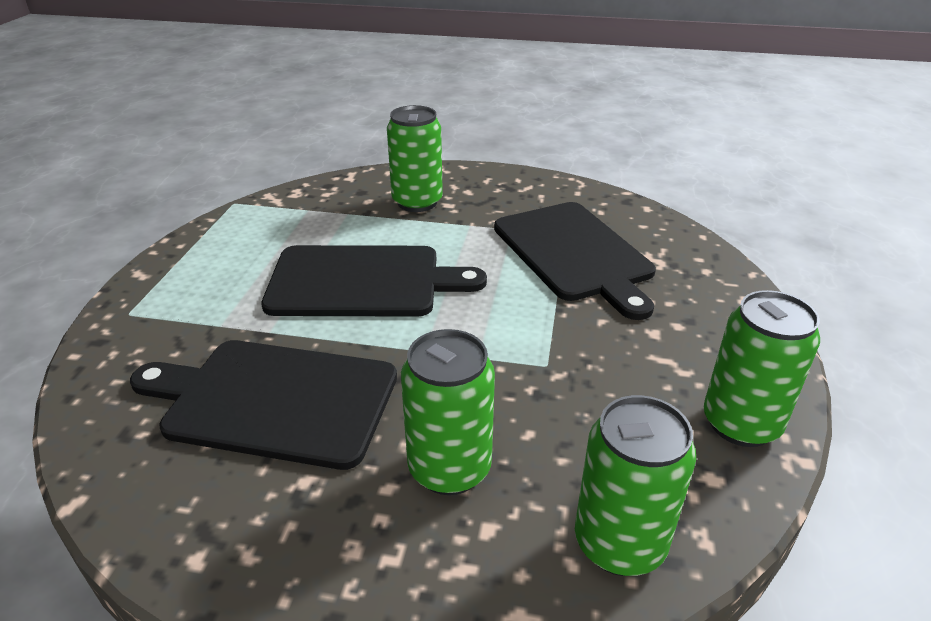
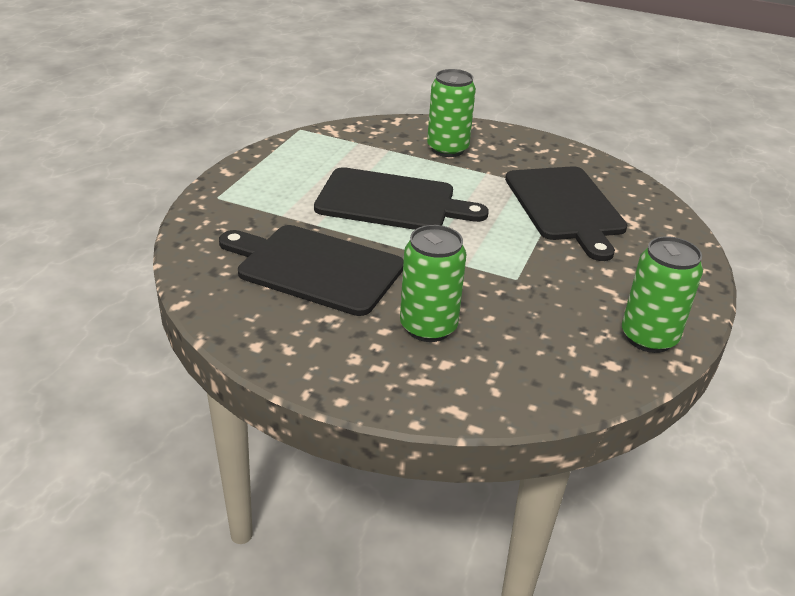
camera: 10 degrees right, 0 degrees up
(619, 543) = (531, 386): green can -> none

